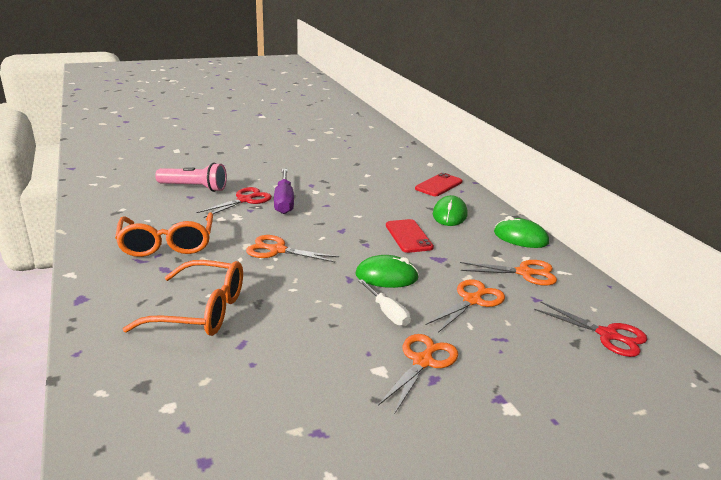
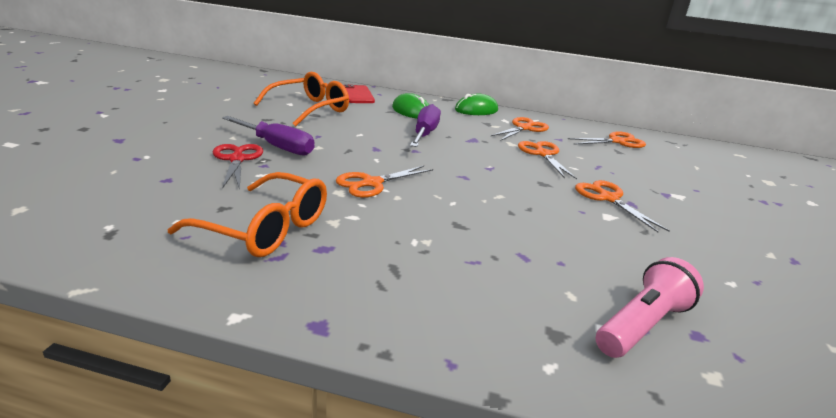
camera: 55 degrees left, 0 degrees up
(194, 188) = (148, 170): pink flashlight -> pink flashlight (642, 325)
(201, 311) = (442, 256): orange glasses -> orange glasses (310, 109)
(386, 276) = (477, 164): green mouse -> none
(387, 312) = (531, 184): white screwdriver -> none
(408, 236) = (424, 134): red phone -> purple screwdriver
(608, 335) = (617, 141): red scissors -> orange scissors

